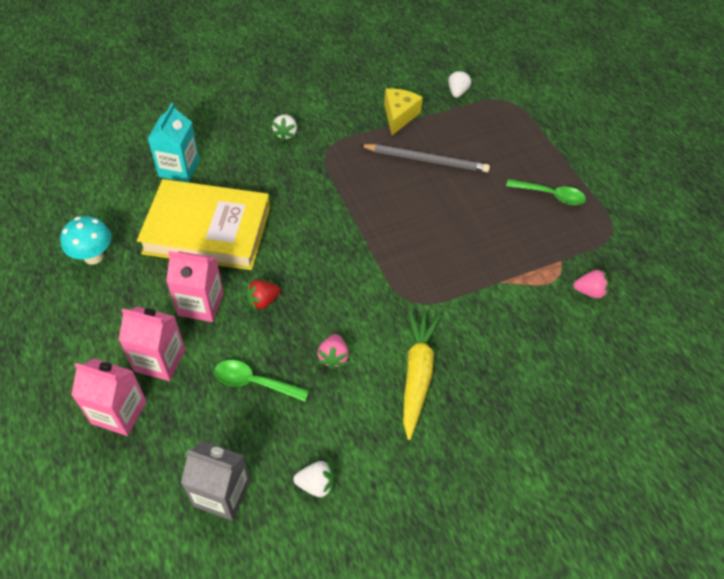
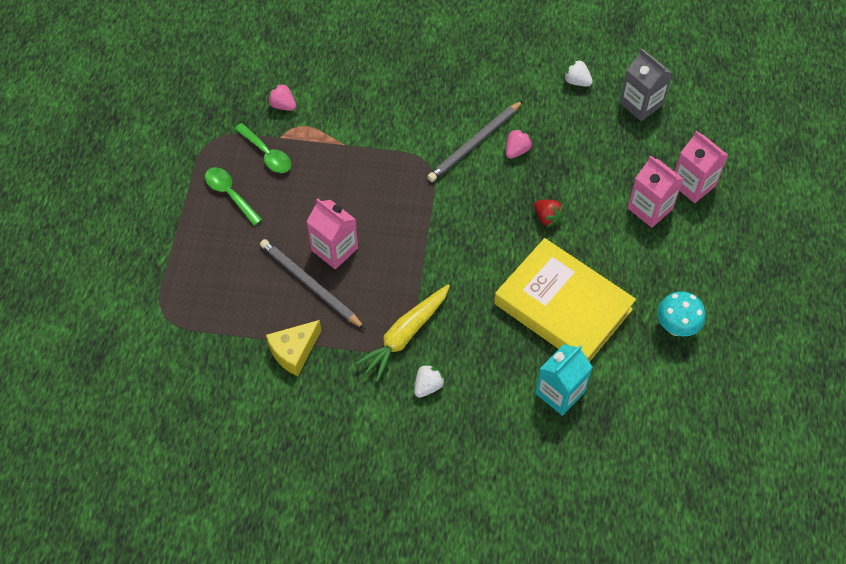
camera: 145 degrees left, 5 degrees up
(200, 304) = (599, 239): pink carton -> pink carton (334, 249)
(254, 382) = (585, 160): green spoon -> green spoon (267, 154)
(263, 301) = (547, 218): red strawberry -> red strawberry turned 45 degrees clockwise
(381, 343) = (474, 143): none -> grey pencil
(417, 375) = (463, 111): yellow carrot -> yellow carrot (405, 336)
(457, 92) = (206, 353): white strawberry -> none

